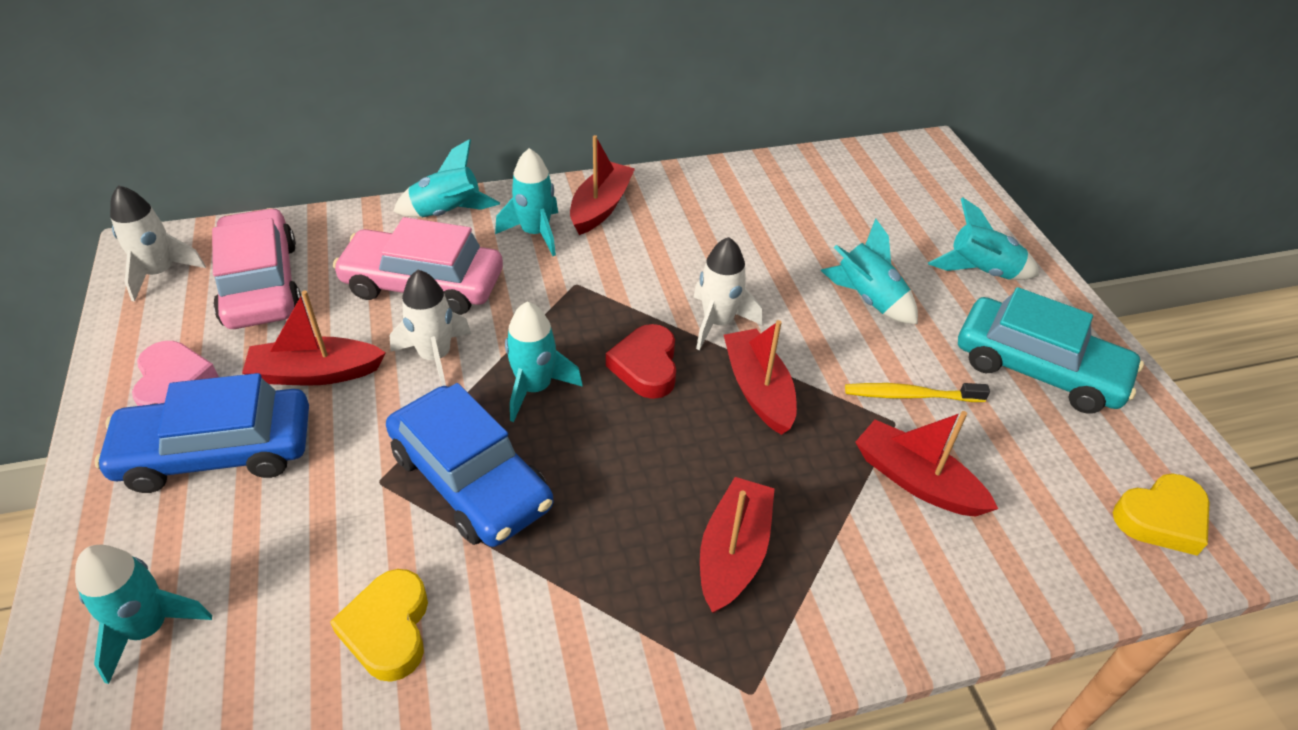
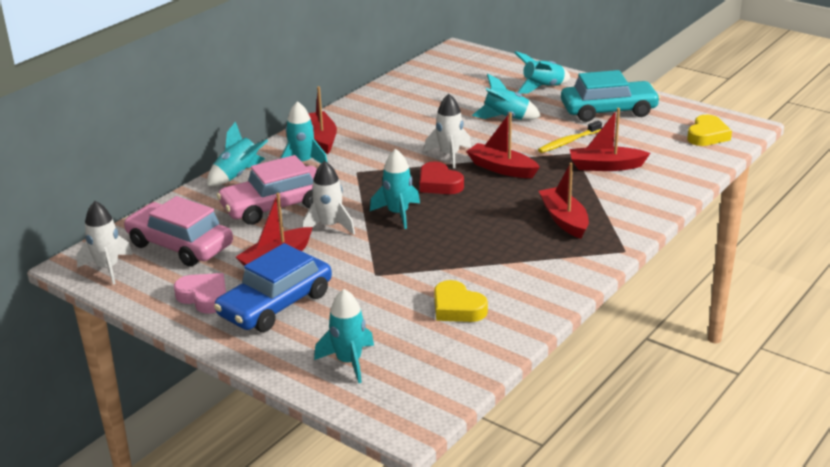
camera: 35 degrees left, 15 degrees down
(470, 479) = (418, 253): blue car -> none

